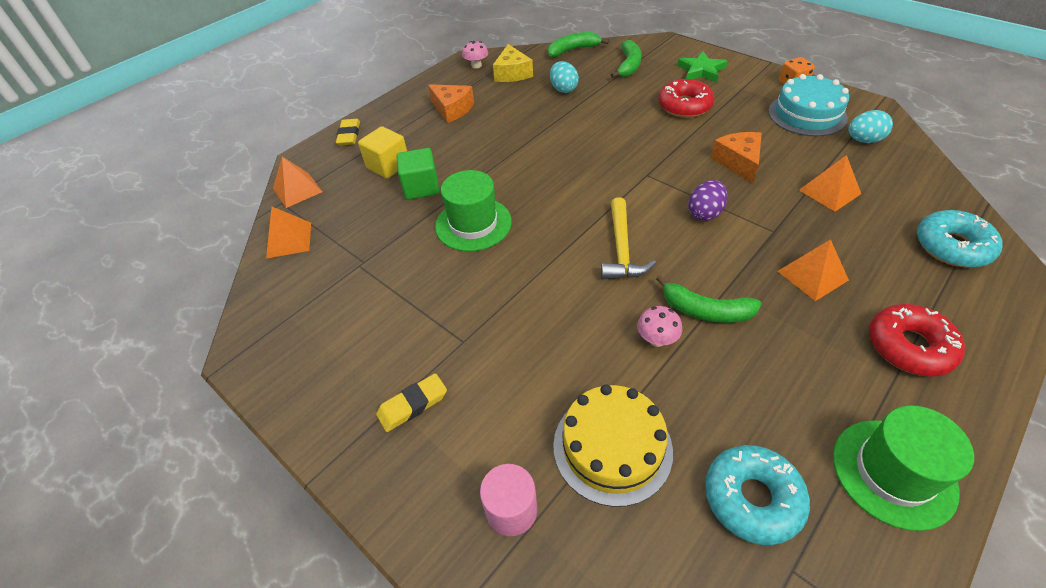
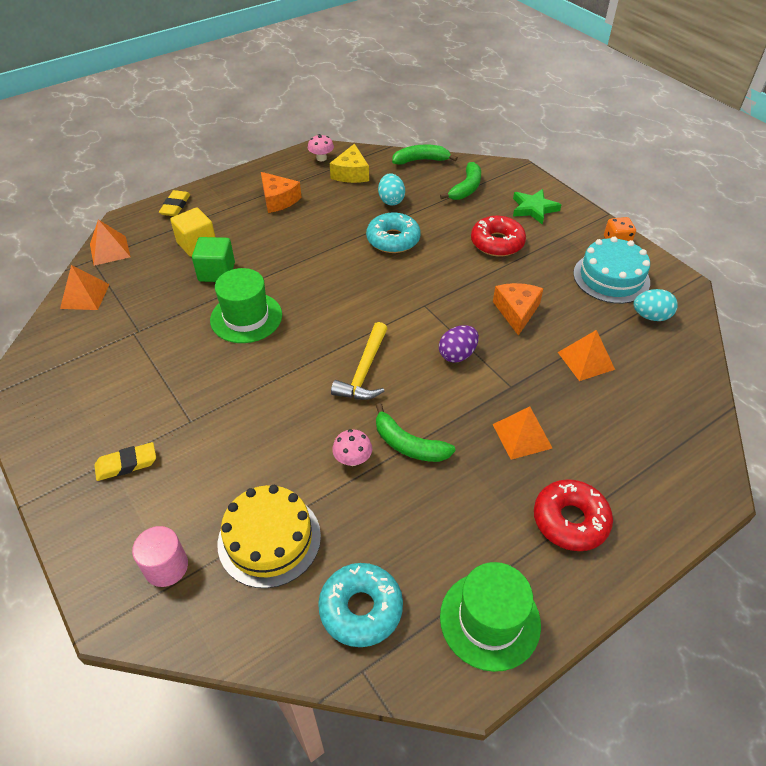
camera: 10 degrees right, 0 degrees up
(952, 246) = (669, 440): turquoise donut -> turquoise donut (393, 240)

